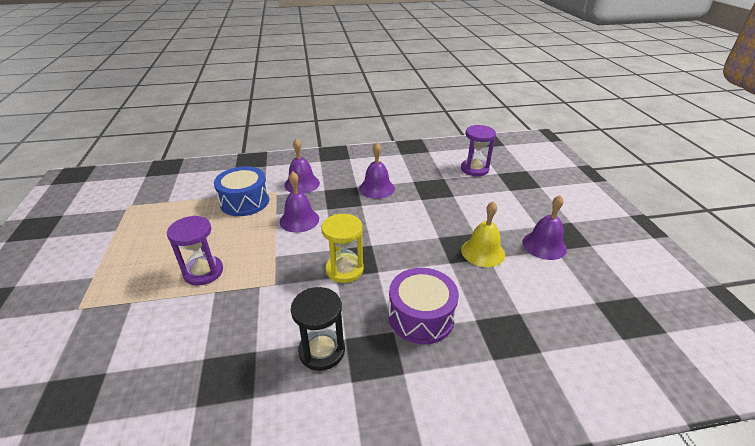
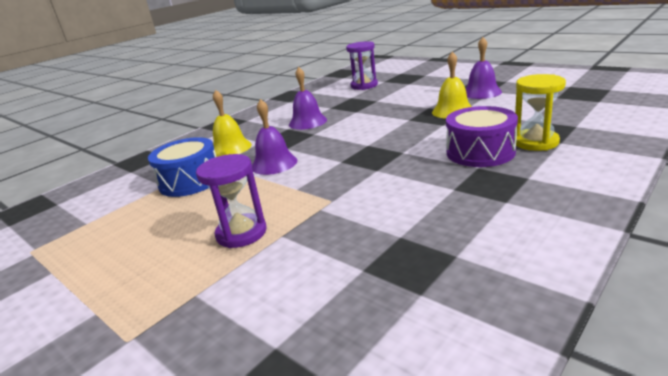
camera: 35 degrees left, 10 degrees down
(302, 184) = (230, 148): purple bell -> yellow bell
(322, 351) = (452, 203): black hourglass -> none
(344, 269) = (375, 164): yellow hourglass -> yellow hourglass (535, 142)

